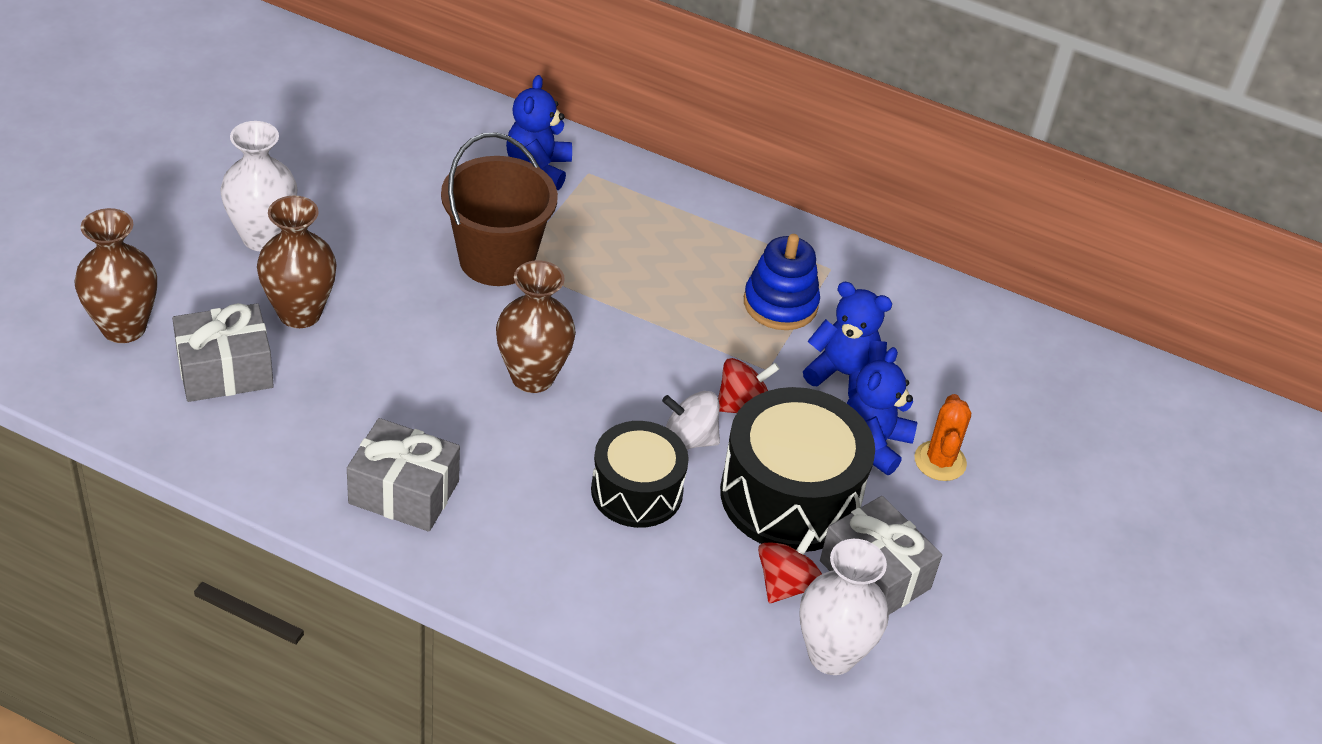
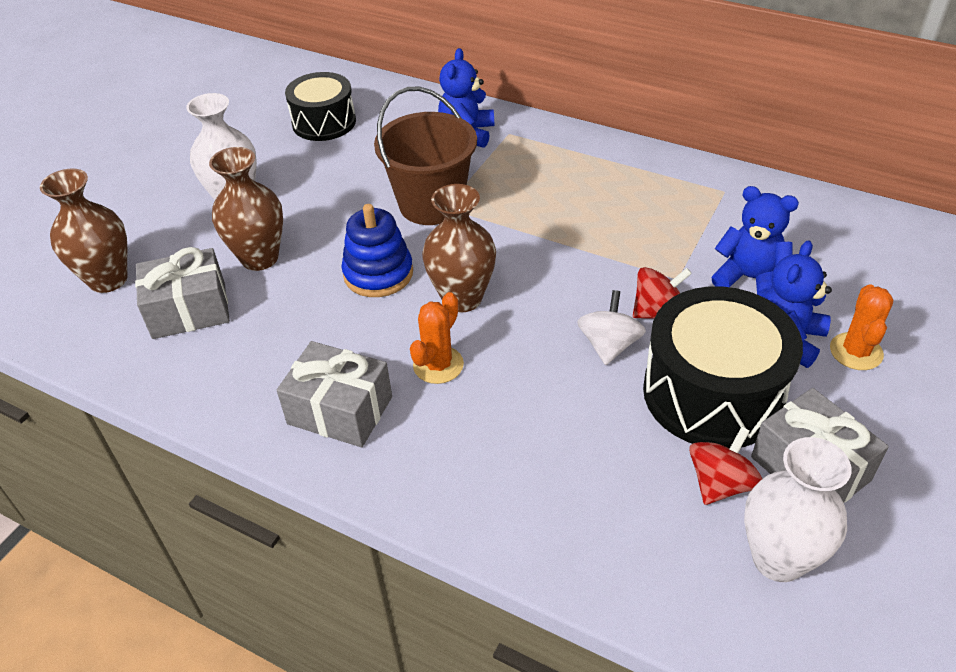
camera: 10 degrees right, 0 degrees up
(507, 450) = (438, 365): none -> orange cactus
(637, 491) = (562, 397): black drum -> black drum (324, 122)
(688, 439) = (609, 345): white spinning top -> white spinning top turned 90 degrees clockwise
(780, 304) = (683, 223): blue stacking toy -> blue stacking toy (378, 274)

